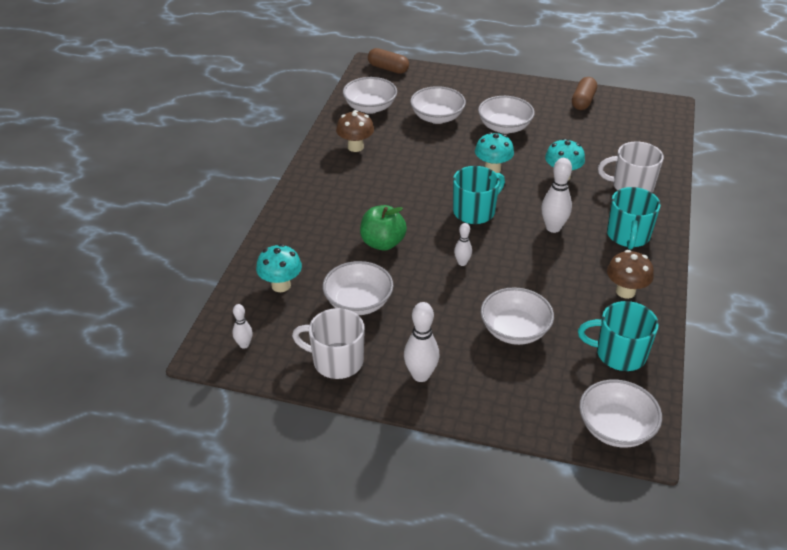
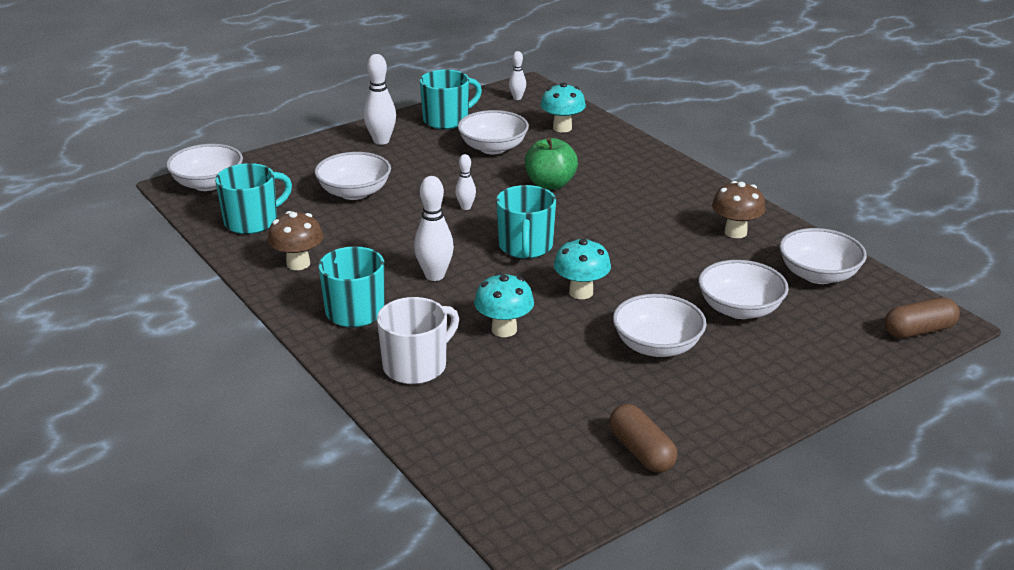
camera: 130 degrees right, 10 degrees down
(336, 361) = (447, 120): white mug -> turquoise mug

